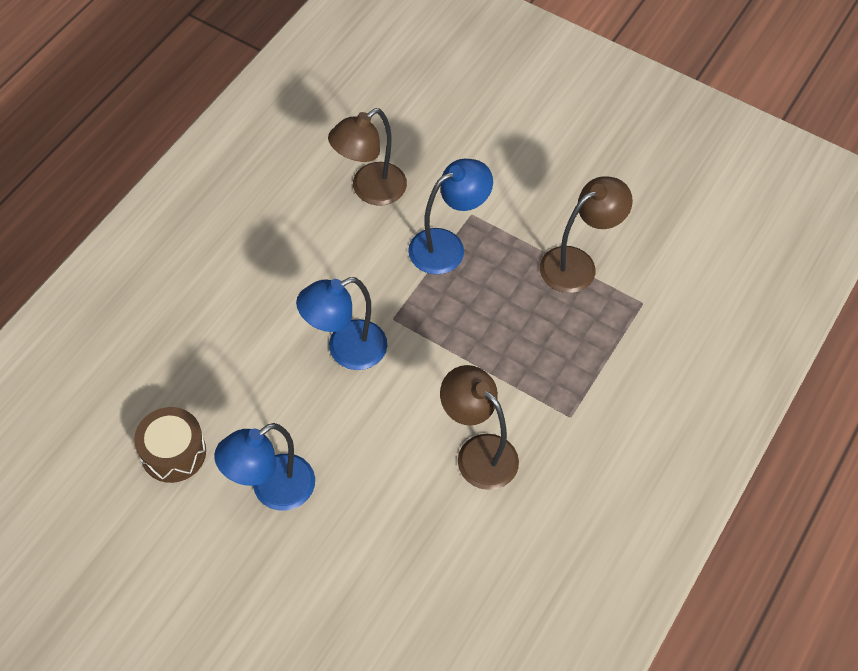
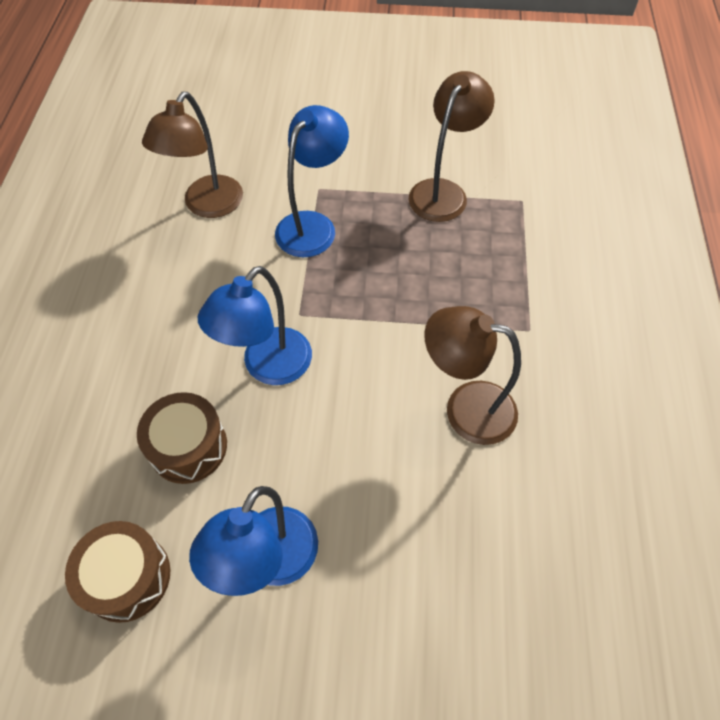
camera: 25 degrees left, 0 degrees up
(257, 383) = (188, 446): none -> brown drum

